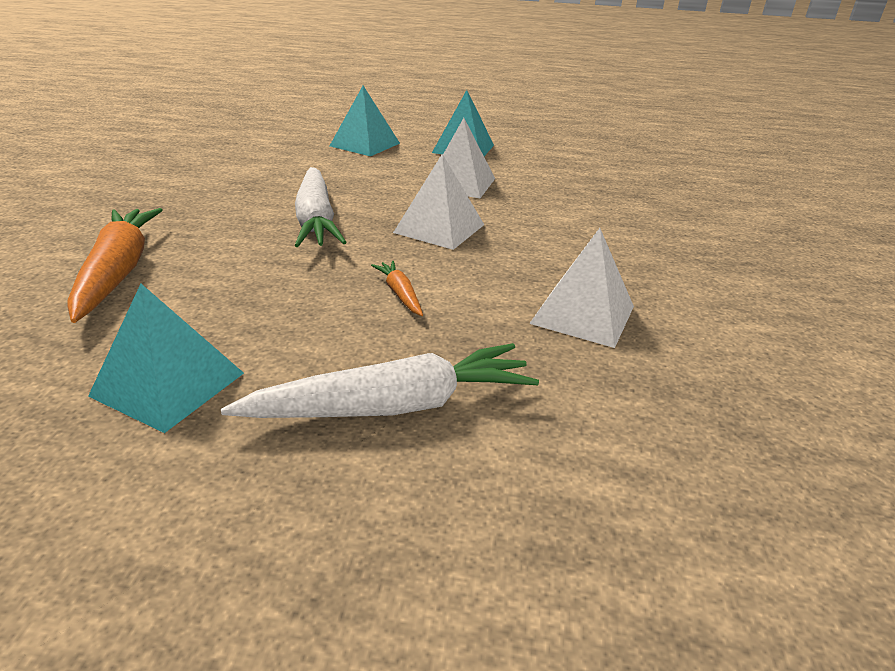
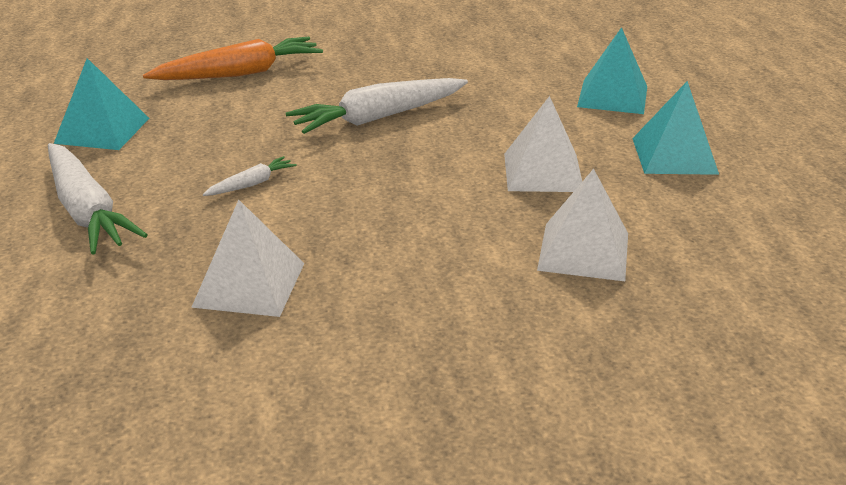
camera: 75 degrees right, 0 degrees up
(400, 294) = (252, 184): orange carrot -> white carrot
(439, 228) = (402, 180): white pyramid -> white pyramid (583, 251)

